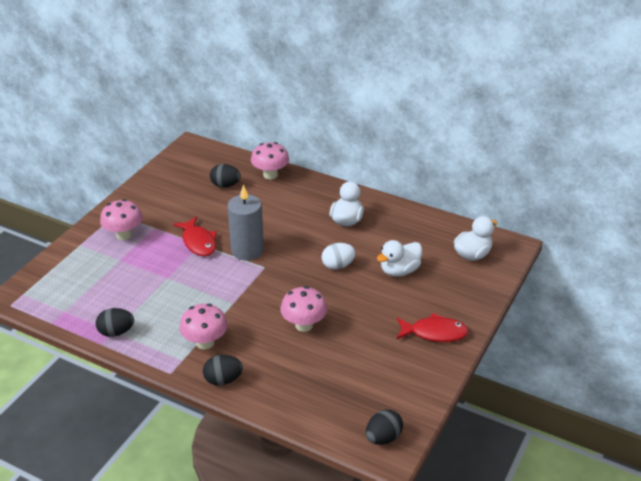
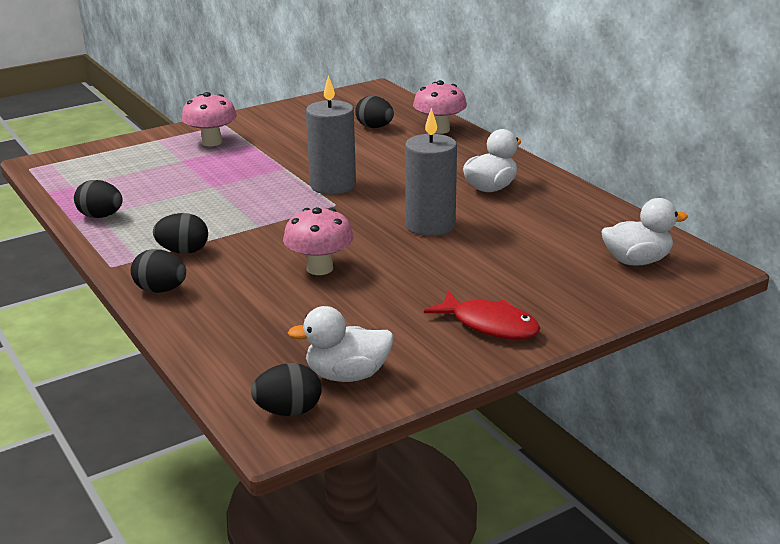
camera: 30 degrees right, 10 degrees down
(198, 242) = (285, 166): red fish -> none
(205, 342) = (183, 251): pink mushroom -> black egg
(338, 265) = (430, 225): white egg -> grey candle
(399, 271) = (509, 250): white duck -> white duck (347, 375)

